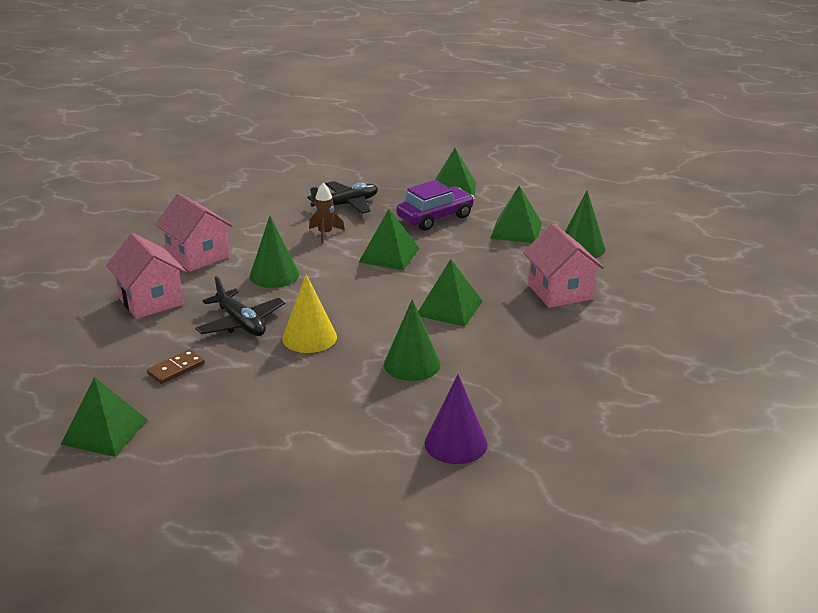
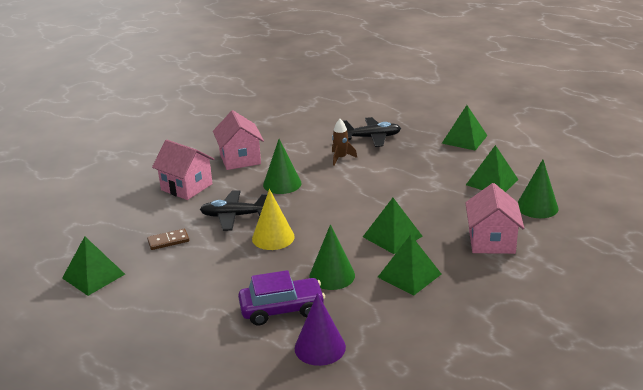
camera: 25 degrees right, 0 degrees up
(150, 301) = (186, 187): pink house -> pink house turned 45 degrees counterclockwise
(241, 323) = (234, 216): black plane -> black plane turned 105 degrees clockwise
(389, 255) = (376, 184): green pyramid -> green pyramid (409, 275)
(435, 217) = (433, 159): purple car -> purple car (282, 309)

